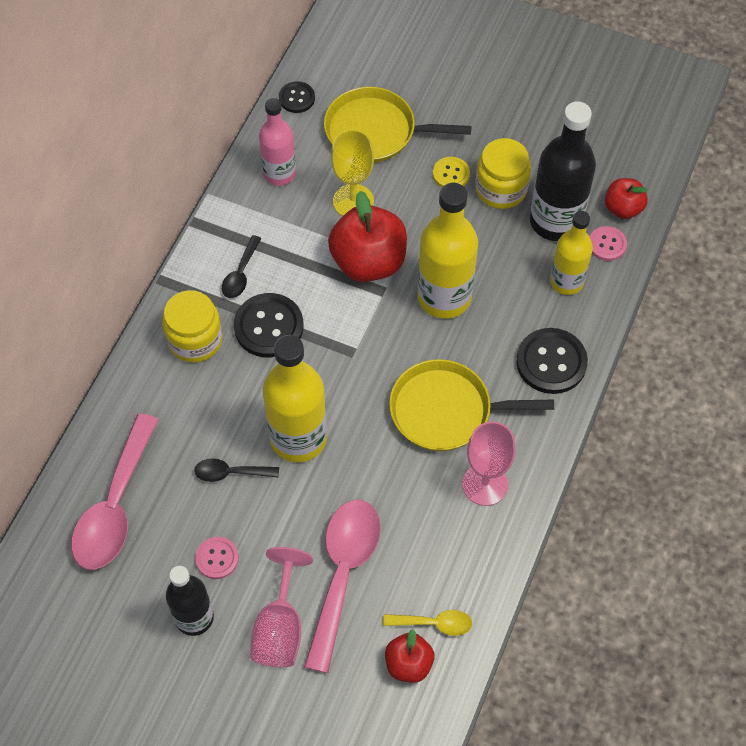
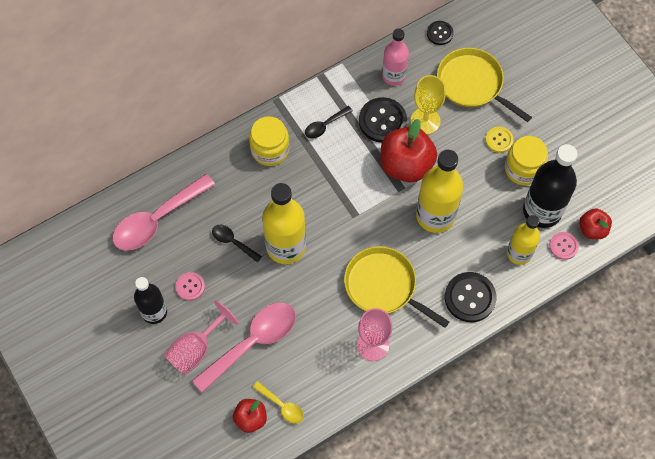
camera: 35 degrees right, 5 degrees up
(269, 327) = (317, 168): black button -> black button (382, 121)

